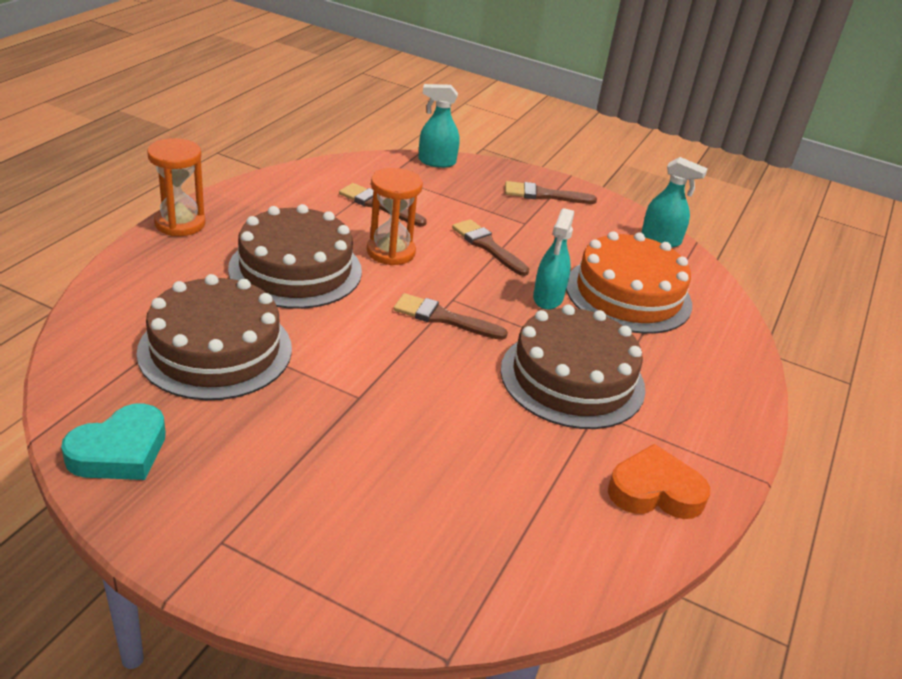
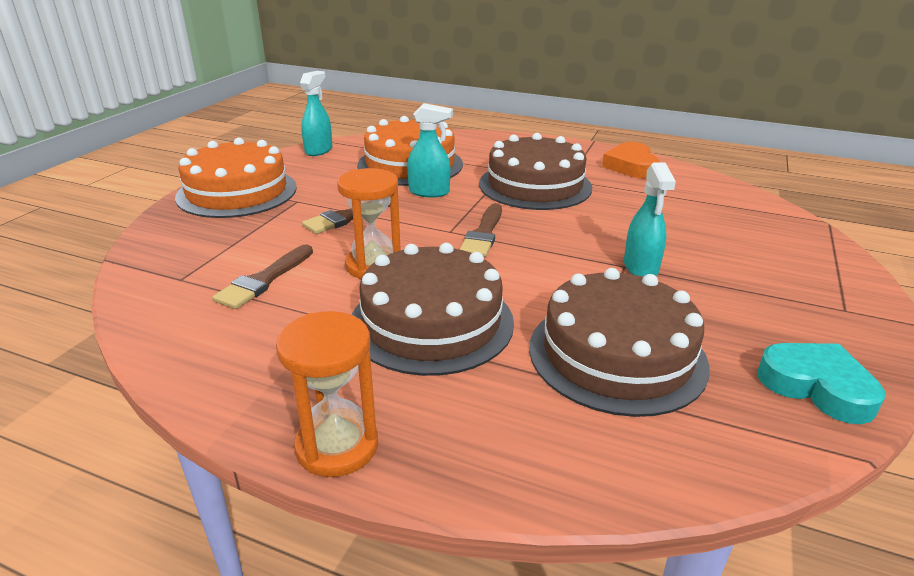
camera: 90 degrees left, 5 degrees down
(436, 162) = (146, 249): turquoise spray bottle -> turquoise spray bottle (641, 267)
(543, 195) = (237, 192): brown brush -> orange cake

